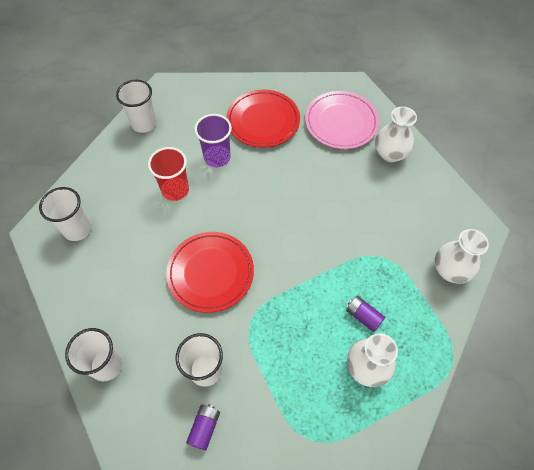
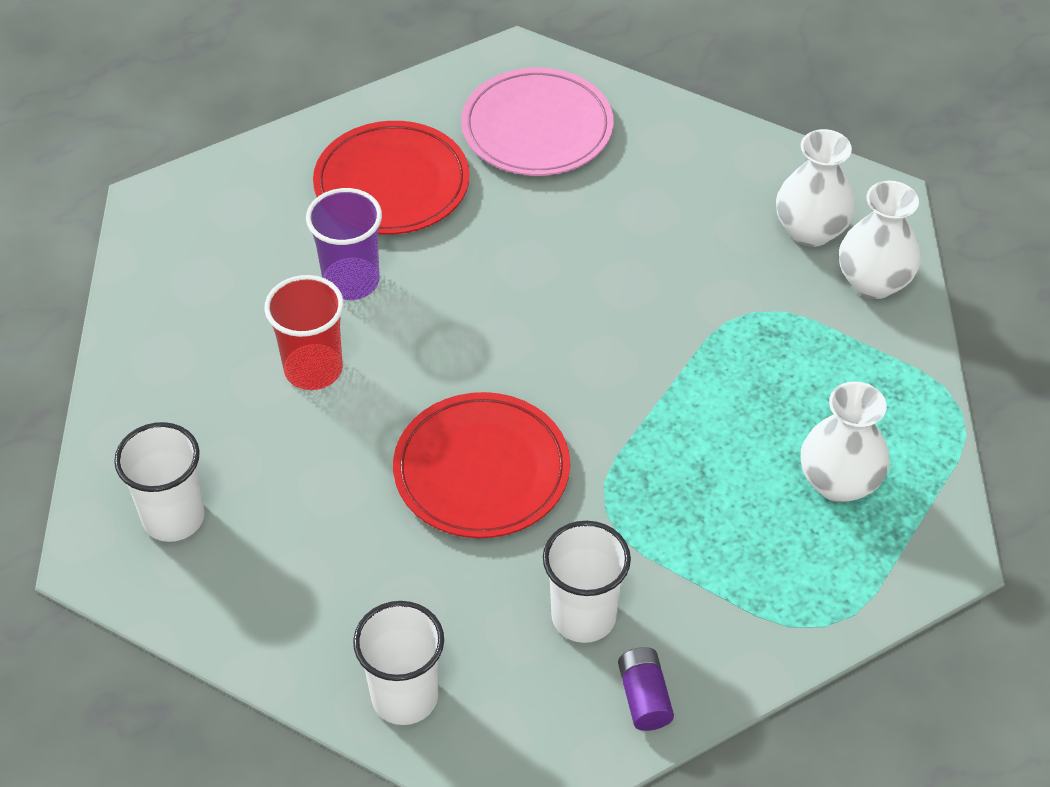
camera: 30 degrees left, 10 degrees down
(144, 123) = (161, 284): white cup -> none
(363, 316) = (783, 413): purple battery -> none
(390, 153) = (658, 144): white vase -> white vase (810, 230)

